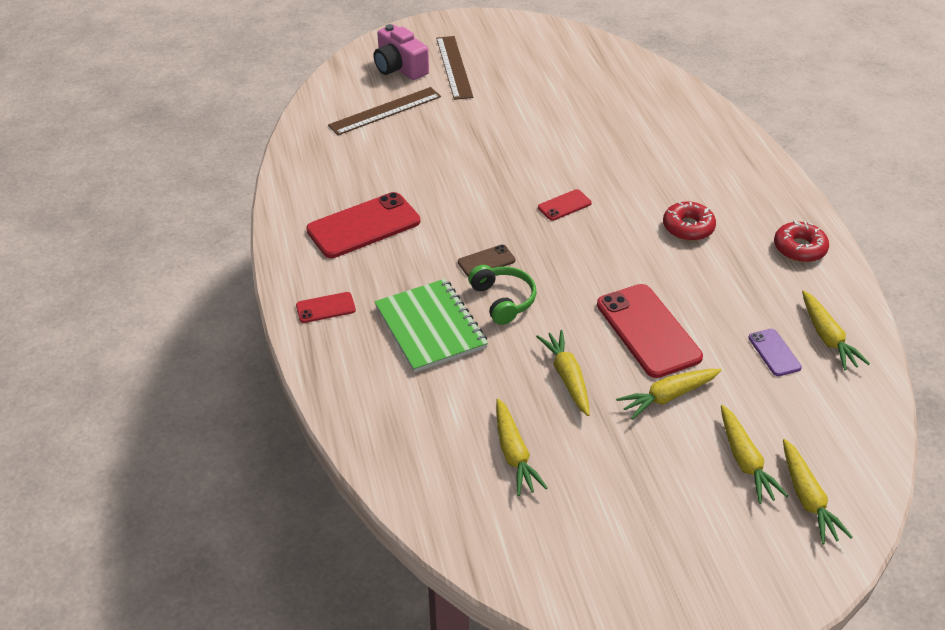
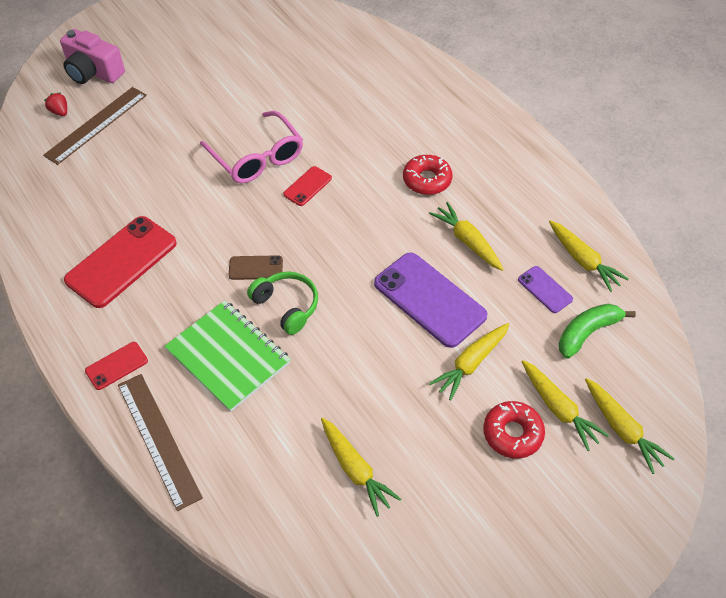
camera: 20 degrees left, 10 degrees up
(356, 94) = (60, 112): none -> red strawberry
(454, 67) = (147, 58): brown ruler -> brown ruler (158, 439)
(486, 261) = (256, 268): brown phone -> brown phone turned 45 degrees clockwise
(525, 170) = (257, 158): none -> pink glasses
(567, 377) = (375, 371): yellow carrot -> yellow carrot (467, 241)
(648, 331) = (429, 300): red phone -> purple phone
(799, 248) = (529, 175): red donut -> red donut (512, 433)
(805, 402) = (587, 332): none -> green banana

